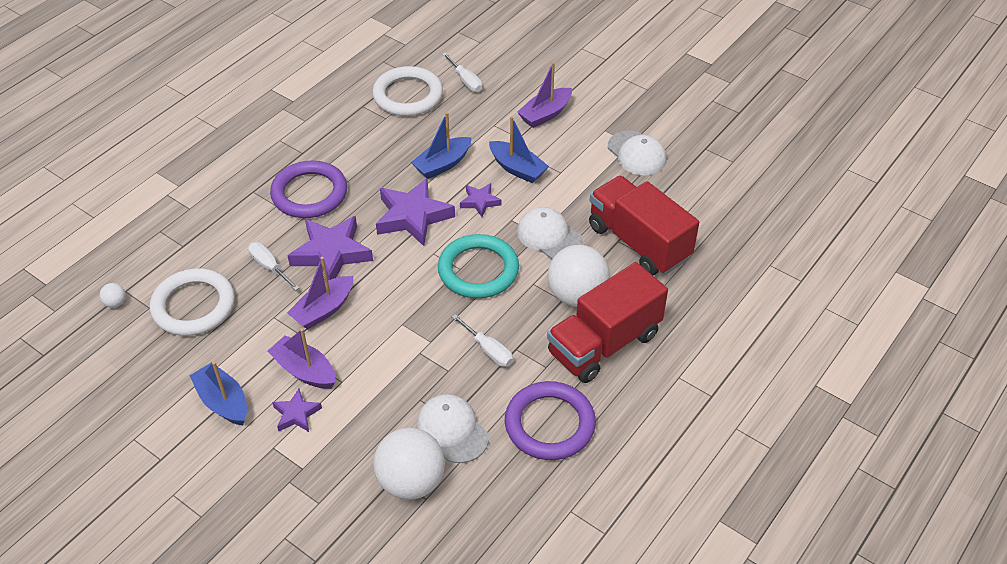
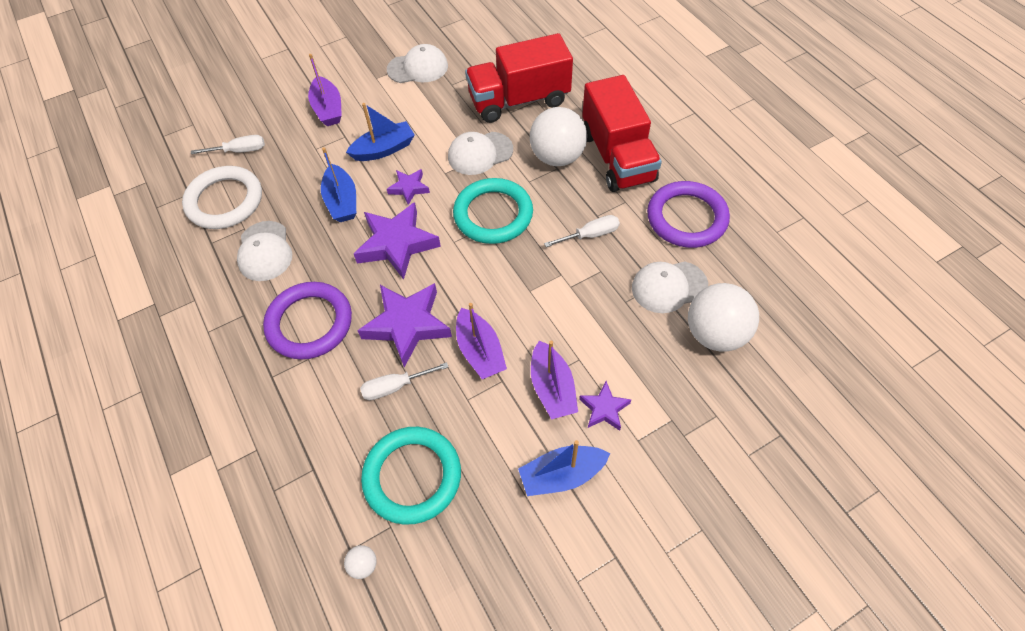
camera: 65 degrees left, 10 degrees up
(193, 306) = (412, 476): white ring -> turquoise ring
(304, 371) = (552, 388): purple boat -> purple boat turned 75 degrees counterclockwise
(368, 139) = (265, 251): none -> white cap

